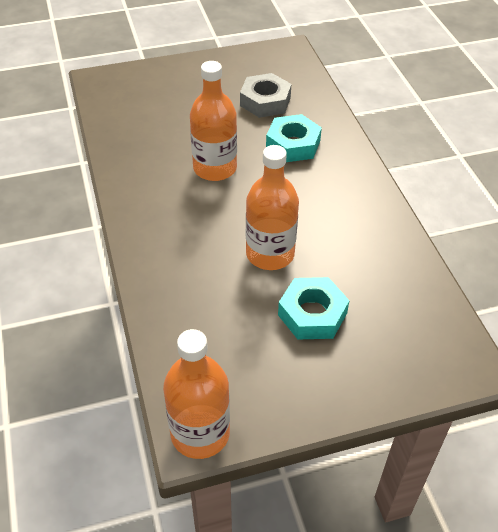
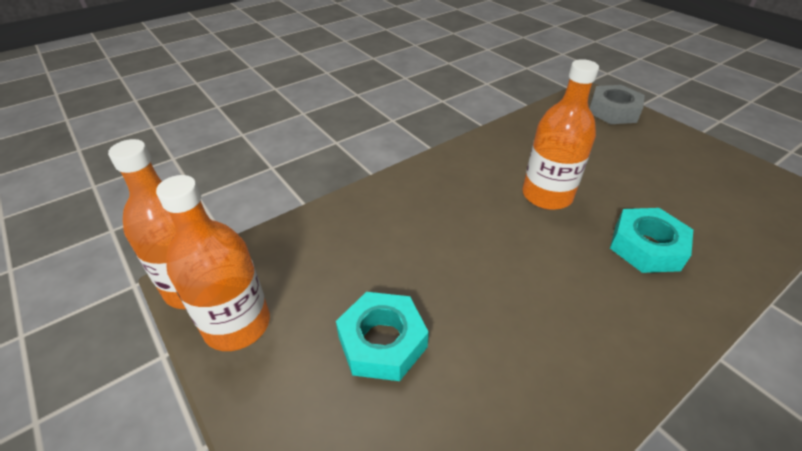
camera: 70 degrees right, 5 degrees down
(265, 101) = (691, 203): grey nut -> grey nut (613, 111)
(270, 254) = (454, 275): orange bottle -> orange bottle (237, 324)

